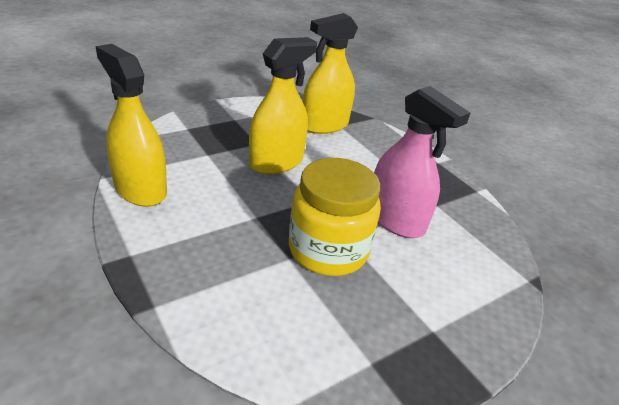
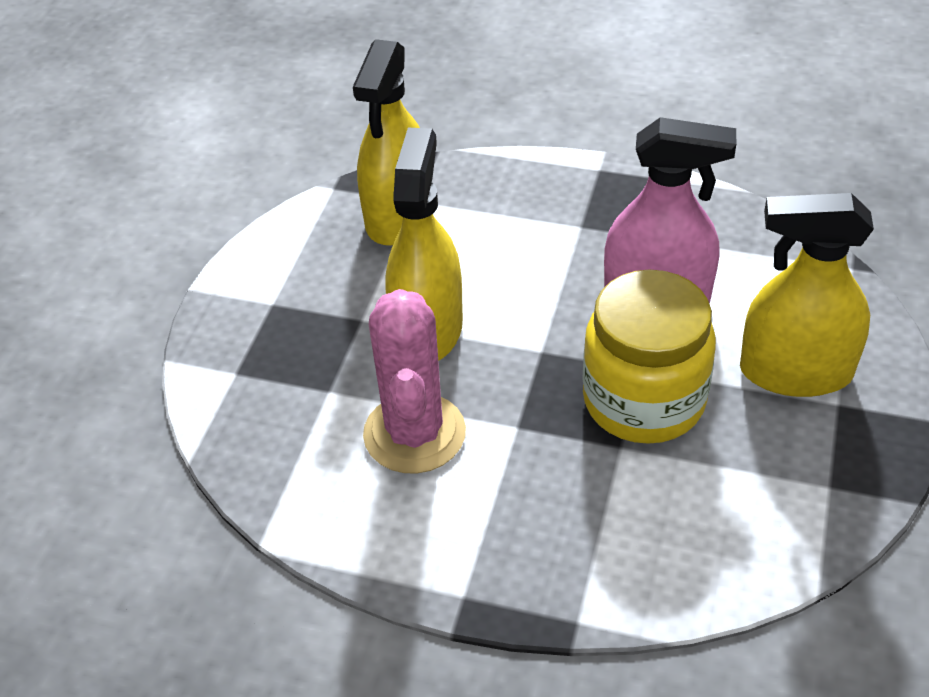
camera: 35 degrees left, 10 degrees up
(140, 189) = (335, 512): yellow spray bottle -> yellow spray bottle (795, 372)
(213, 188) = (414, 433): none -> pink cactus

